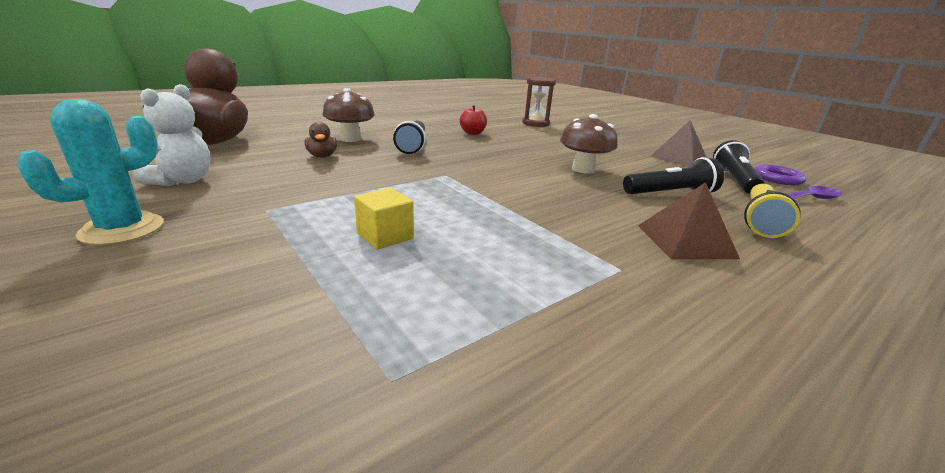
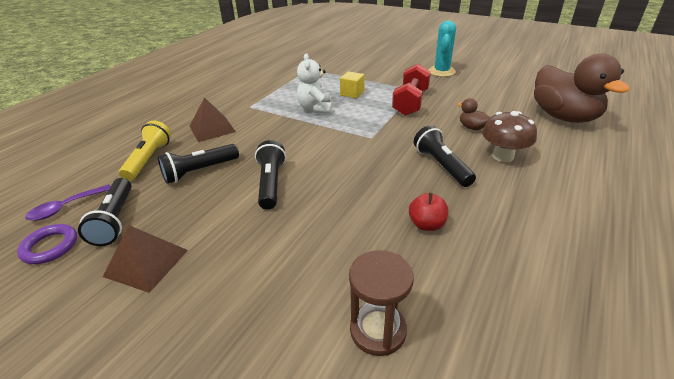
camera: 160 degrees right, 10 degrees up
(183, 180) = (484, 90): white teddy bear -> white teddy bear (315, 108)
(324, 194) = (410, 102): none -> red dumbbell
(583, 169) = (271, 183): brown mushroom -> black flashlight

